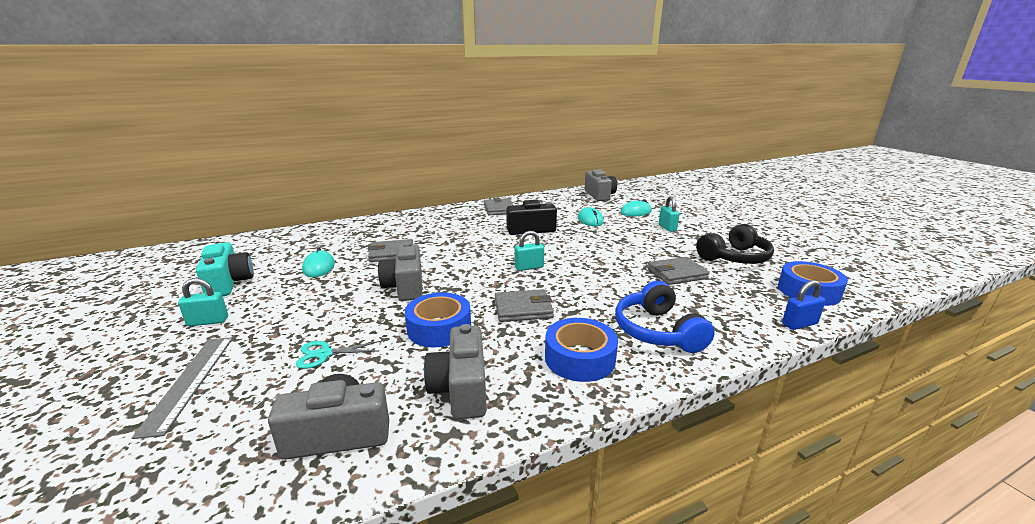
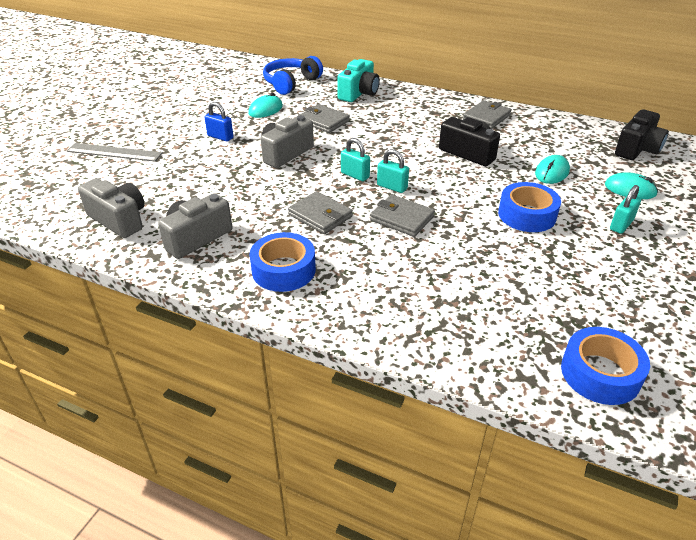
camera: 50 degrees right, 15 degrees up
(190, 381) = (114, 152): grey ruler -> grey ruler turned 60 degrees clockwise
(208, 321) = (165, 120): turquoise padlock -> turquoise padlock (355, 175)
(229, 283) = (208, 97): turquoise camera -> turquoise camera (359, 93)
(324, 354) = (177, 173): turquoise scissors -> none
(439, 328) = (250, 195): blue tape -> blue tape (527, 215)
(599, 195) = (637, 149): grey camera -> black camera
(657, 331) = (371, 294): blue headphones -> blue headphones (291, 83)
(677, 274) = (503, 269): grey wallet -> grey wallet (402, 218)
(734, 257) = (612, 296): black headphones -> none
(799, 324) = (501, 380): blue padlock -> blue padlock (220, 137)

